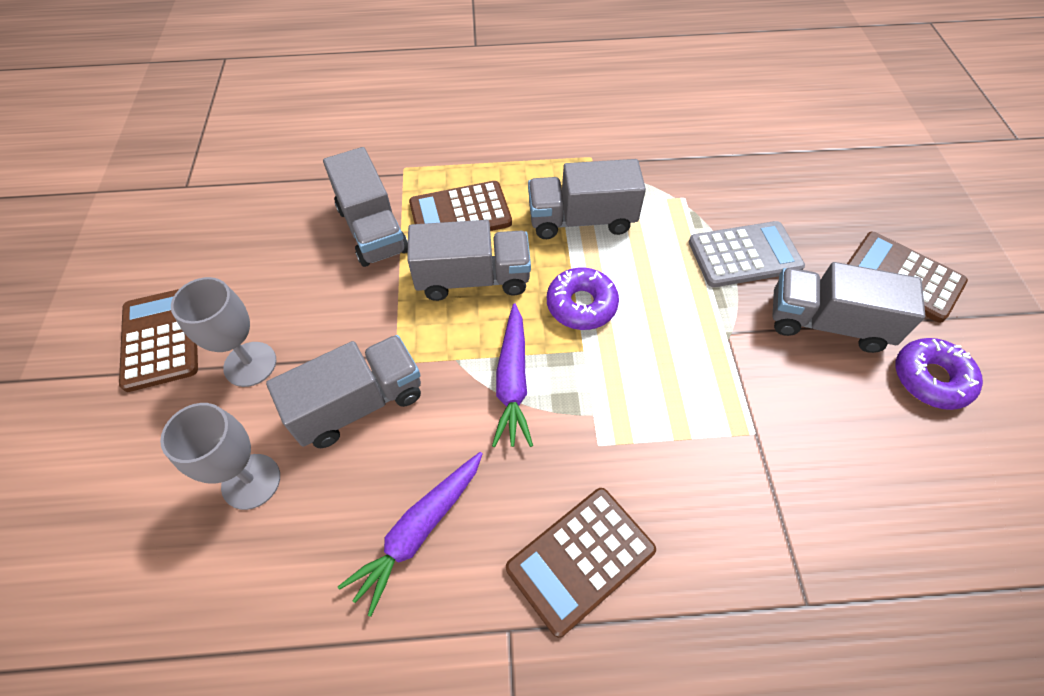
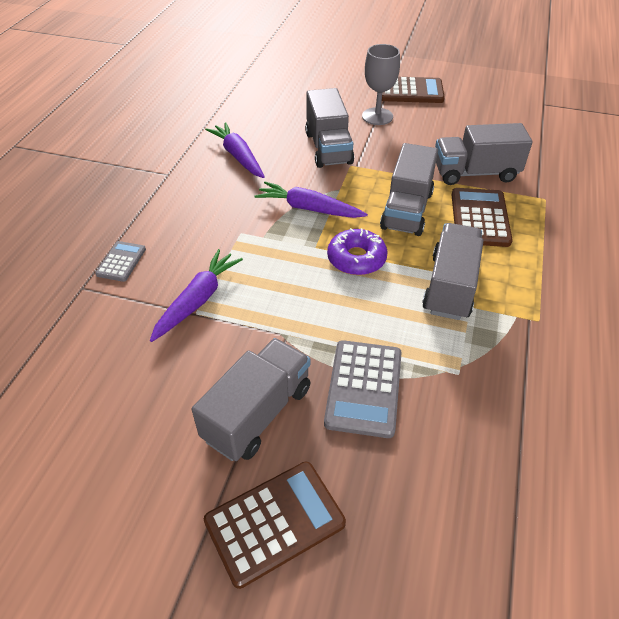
camera: 110 degrees right, 10 degrees down
(251, 481) = (302, 111): grey goblet -> none
(581, 559) = (180, 206): brown calculator -> none
(734, 579) = (121, 262): none -> grey calculator
(736, 441) = (198, 300): none -> purple carrot
(930, 379) = (159, 463): purple donut -> none

